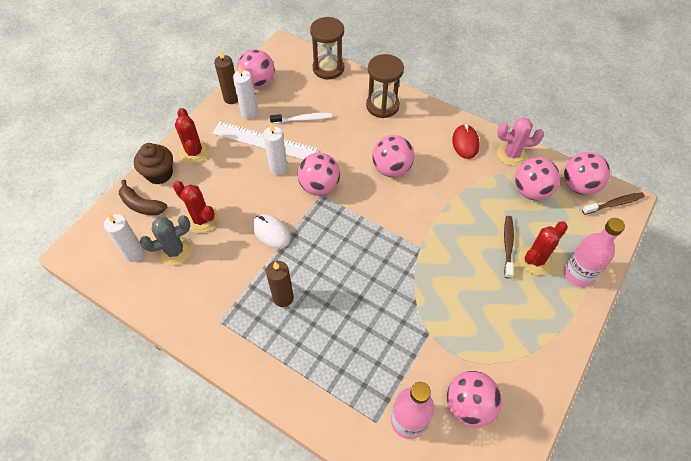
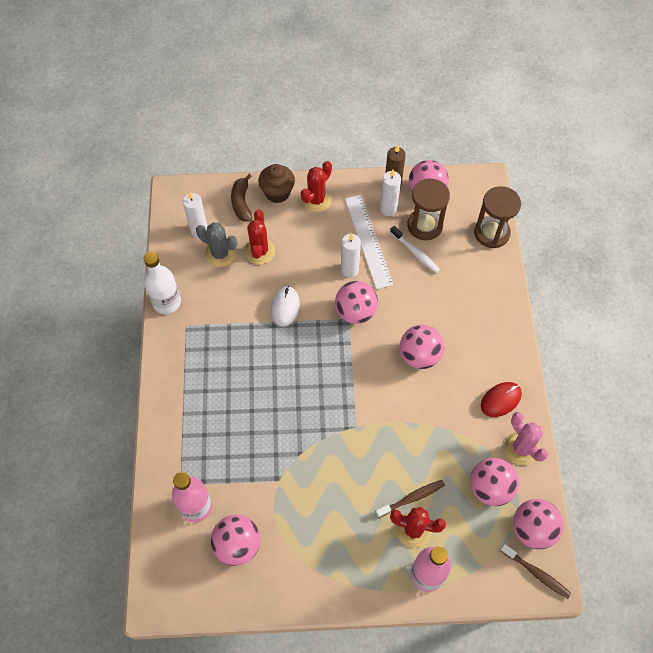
camera: 55 degrees right, 5 degrees up
(181, 324) = (167, 302): none -> white bottle
(283, 298) = (235, 354): brown candle -> none
(382, 106) = (485, 305): brown hourglass -> brown hourglass (424, 225)

